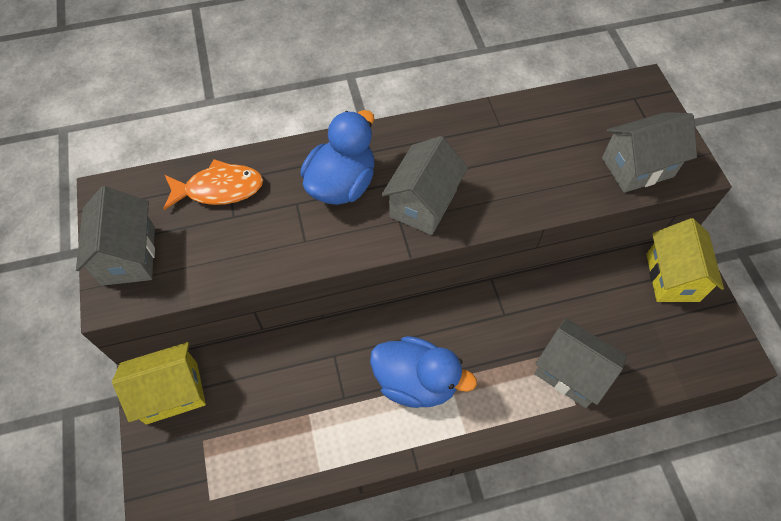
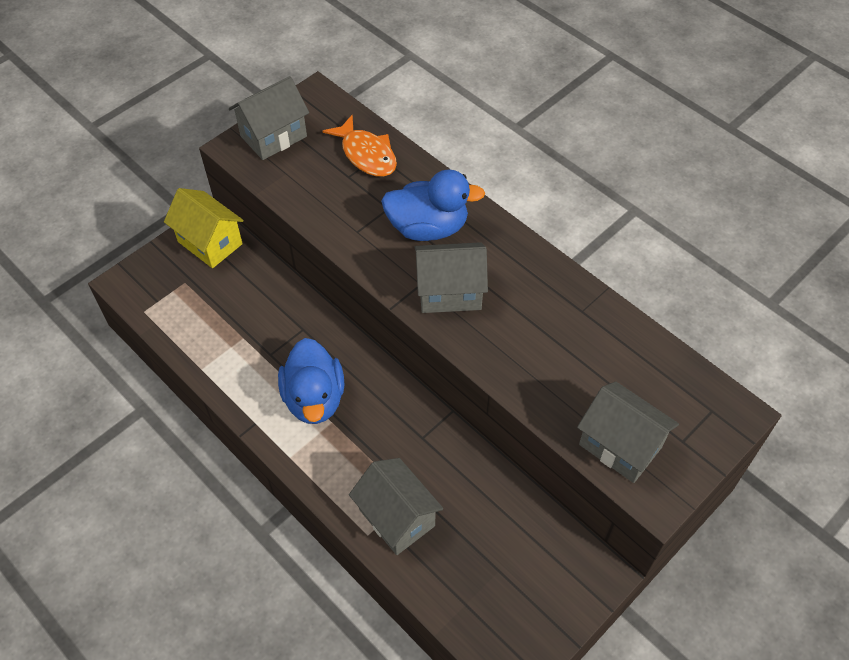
camera: 60 degrees right, 5 degrees down
(570, 373) = (397, 518): grey house -> grey house turned 45 degrees counterclockwise
(672, 277) = (565, 572): yellow house -> none

